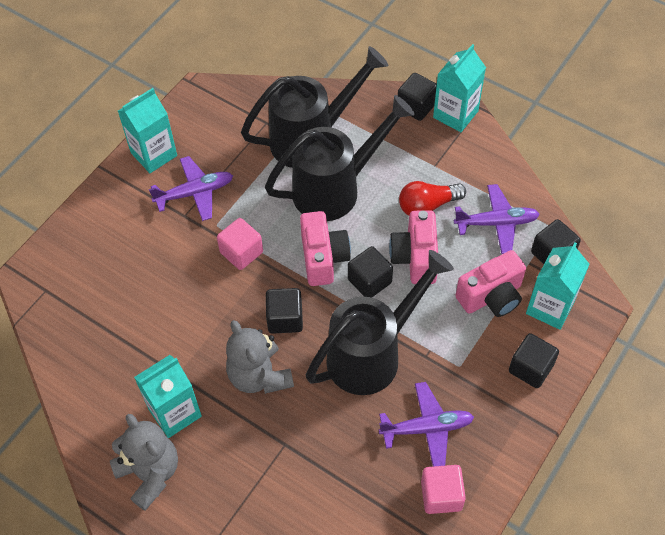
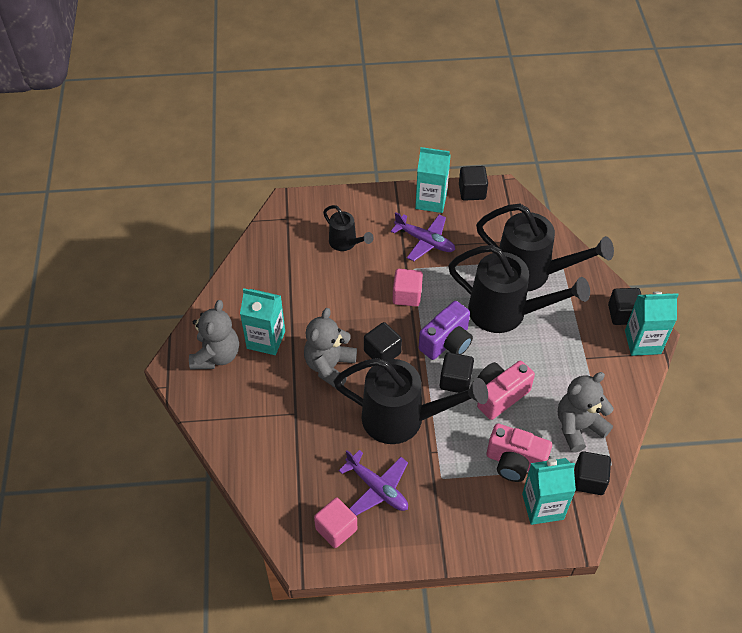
camera: 50 degrees right, 5 degrees down
(129, 260) = (345, 243): none -> black watering can
(323, 258) = (447, 342): pink camera -> purple camera
(427, 206) = (548, 375): red light bulb -> none
(496, 223) = (578, 427): purple plane -> grey teddy bear
(530, 368) = (481, 524): black cube -> black cube (472, 192)

